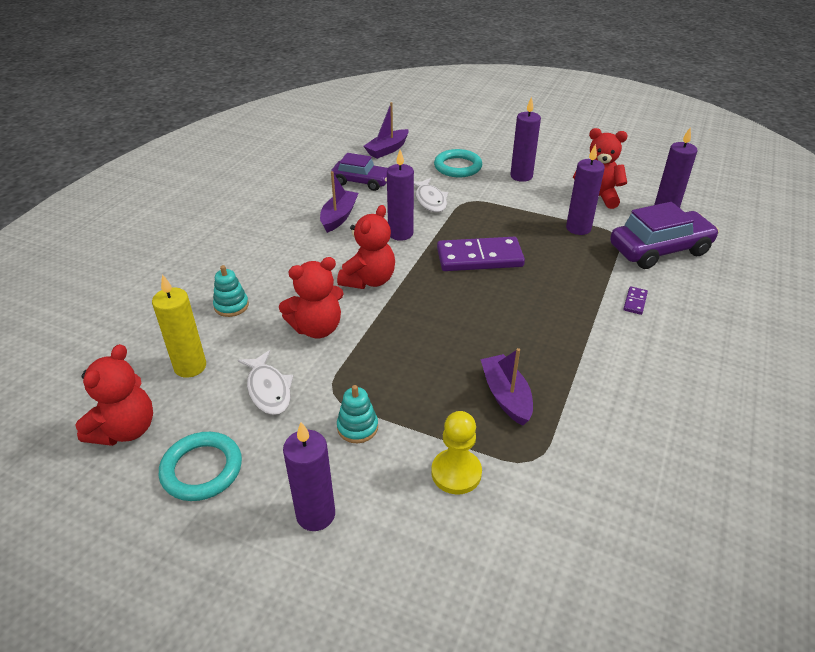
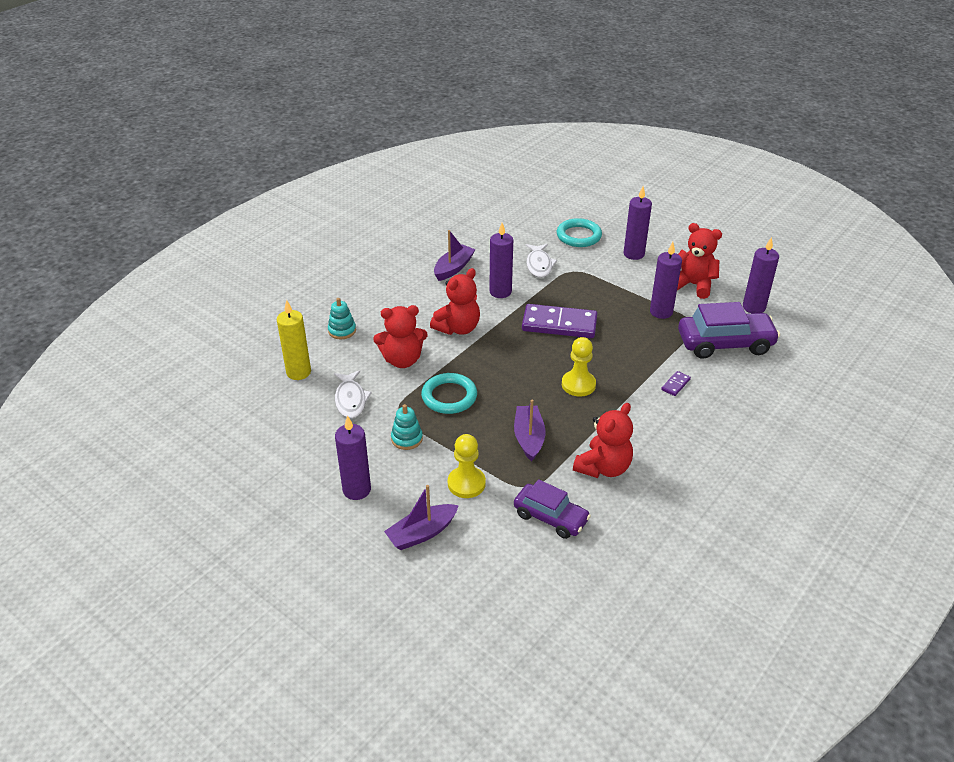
camera: 15 degrees right, 0 degrees up
(125, 429) = (242, 408): red teddy bear -> red teddy bear (603, 467)
(202, 469) = (288, 445): turquoise ring -> turquoise ring (449, 396)
(361, 182) = (485, 238): purple car -> purple car (550, 517)
(387, 149) = (521, 209): purple boat -> purple boat (422, 533)
(532, 321) = (578, 385): none -> yellow pawn

